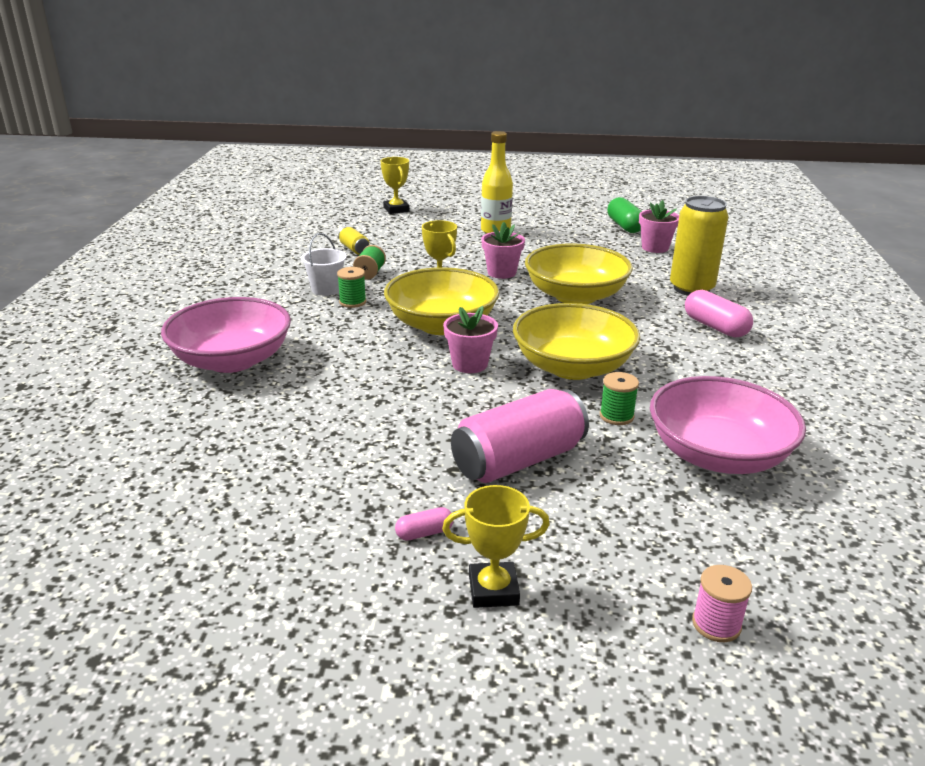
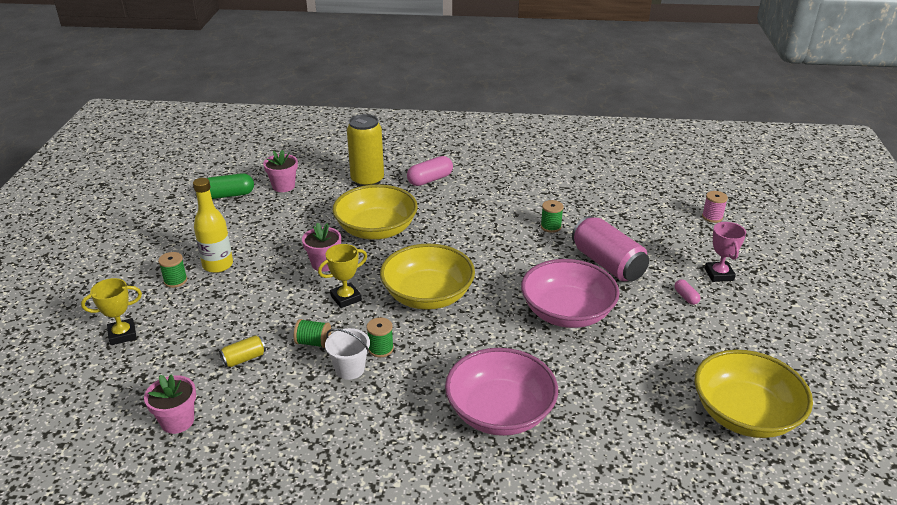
camera: 90 degrees left, 5 degrees up
(470, 219) = (175, 280): none -> green spool
(470, 364) = (492, 281): pink flower pot -> pink flower pot (177, 421)
(493, 590) = (719, 274): yellow trophy -> pink trophy
(572, 367) = (492, 238): yellow bowl -> yellow bowl (744, 414)
(718, 455) = (583, 199): pink bowl -> pink bowl (567, 312)

